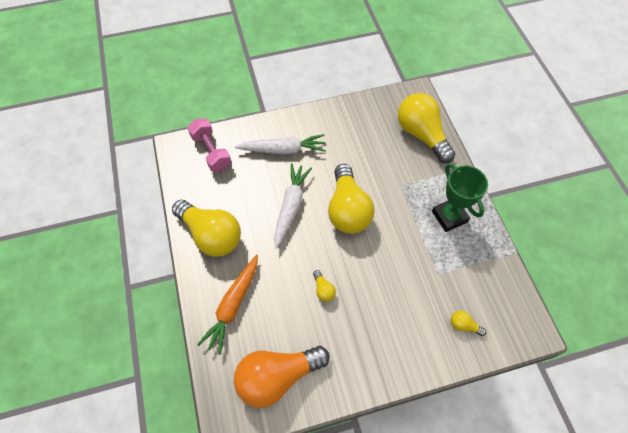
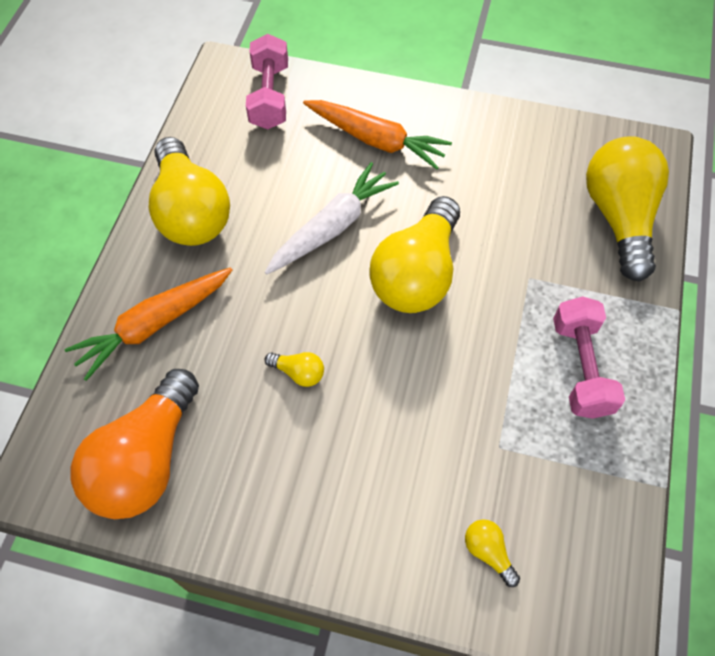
camera: 30 degrees right, 0 degrees up
(277, 377) = (146, 460): orange light bulb -> orange light bulb turned 75 degrees counterclockwise
(283, 150) = (376, 140): white carrot -> orange carrot
(323, 290) = (299, 373): yellow light bulb -> yellow light bulb turned 75 degrees counterclockwise
(449, 216) = (581, 367): green trophy -> pink dumbbell

